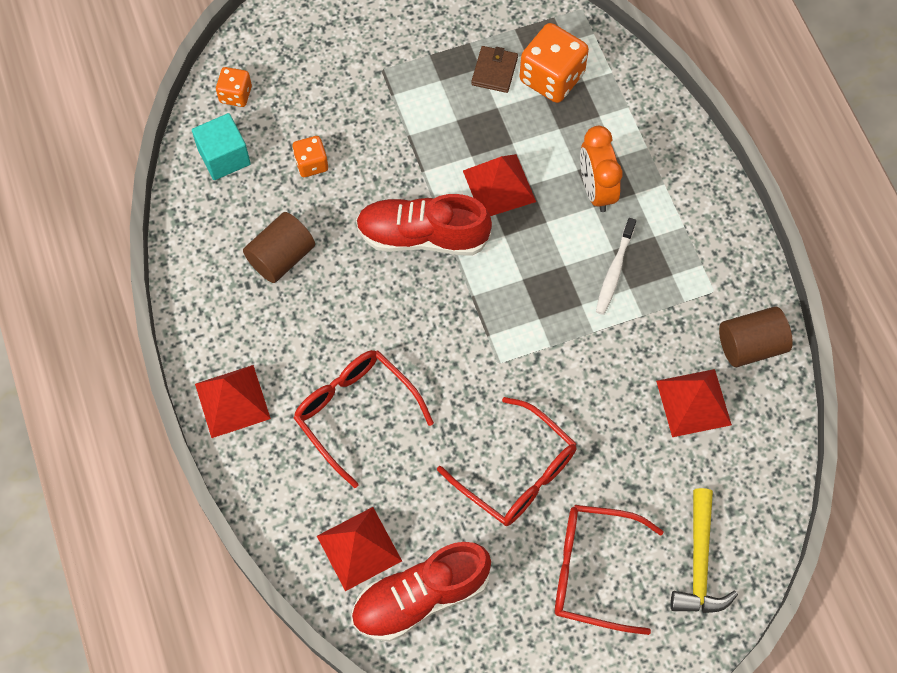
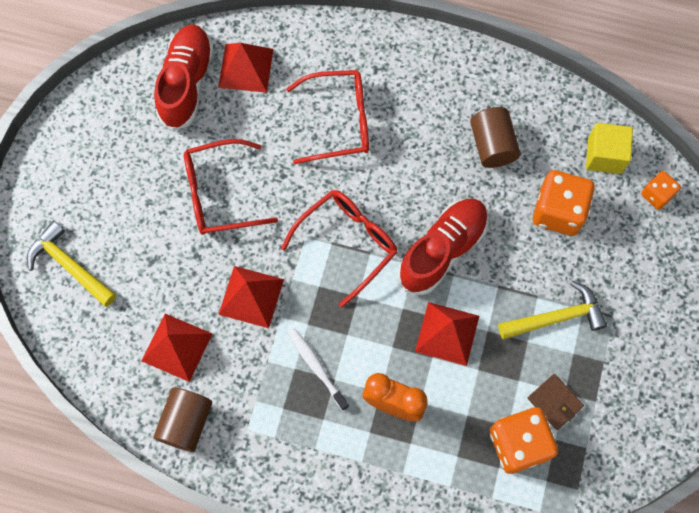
camera: 125 degrees right, 5 degrees up
(224, 157) = (604, 156): turquoise cube -> yellow cube
(232, 401) = (403, 53): red pyramid -> red pyramid (251, 296)
(311, 164) = (558, 211): orange dice -> orange dice, size x1.81
(417, 110) = (556, 317): none -> yellow hammer
(592, 571) = (120, 195): red glasses -> red glasses (347, 243)

